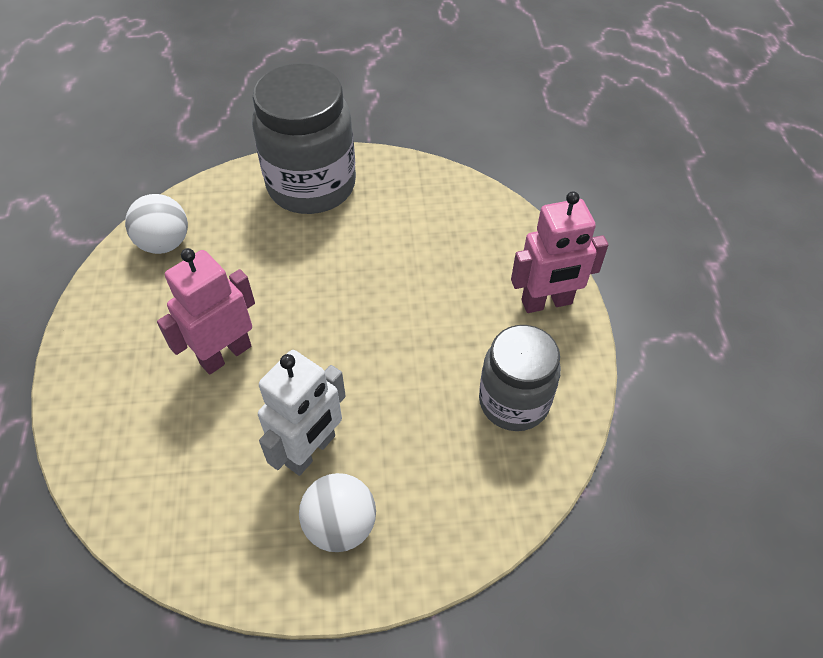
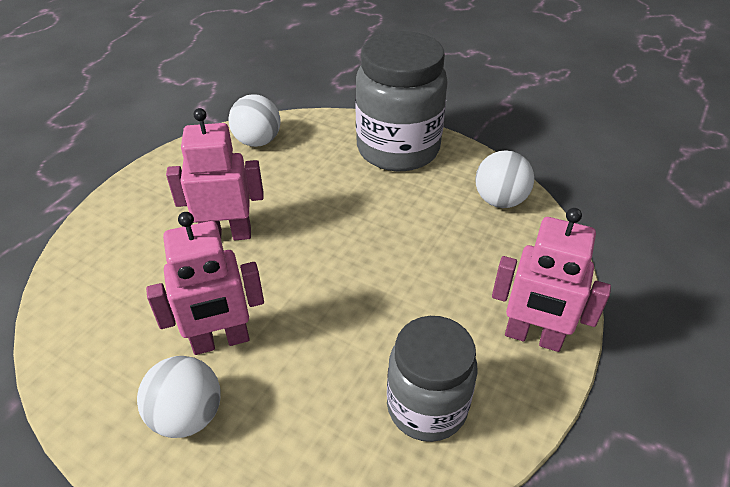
camera: 35 degrees right, 10 degrees down
(311, 451) = (221, 341): white robot -> pink robot
(438, 195) = (499, 201): none -> white ball

